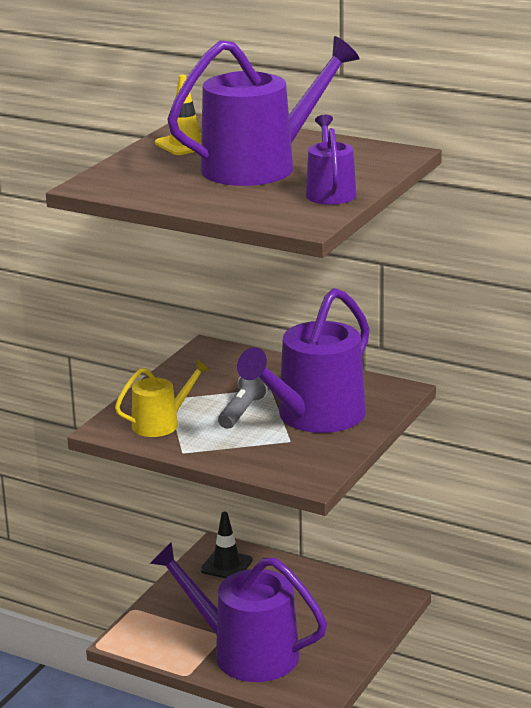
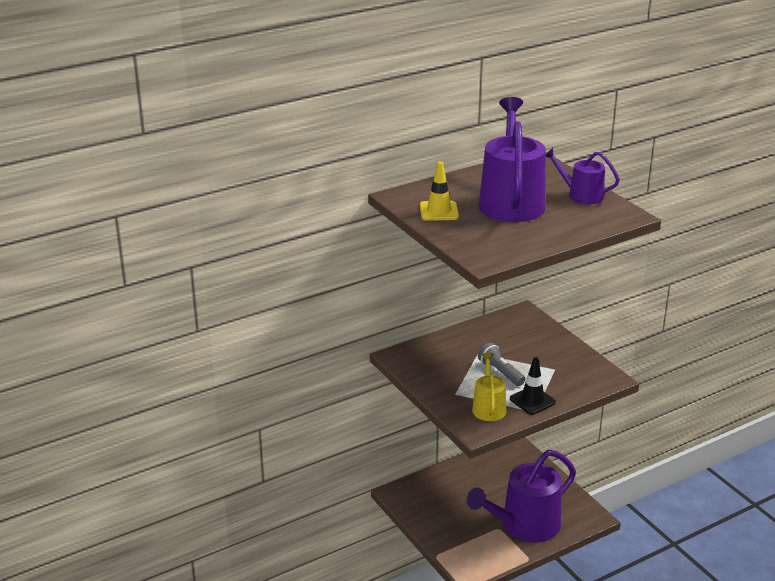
camera: 60 degrees left, 5 degrees up
(226, 565) = (420, 497): black traffic cone -> black traffic cone (532, 400)
(314, 417) = (531, 351): purple watering can -> none

